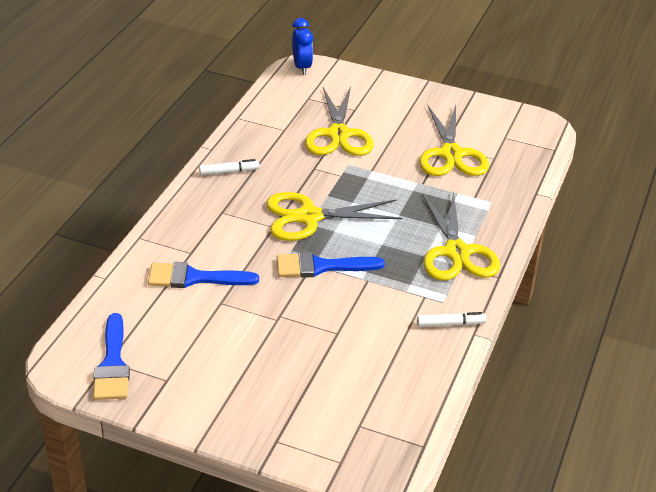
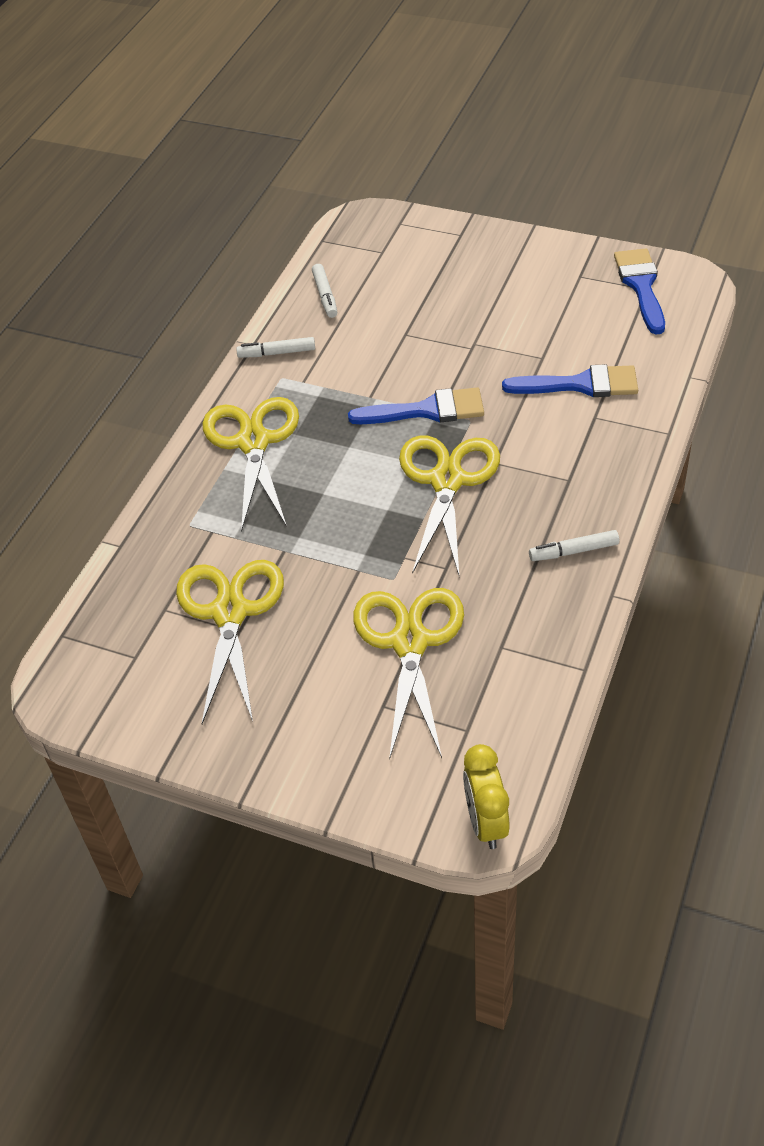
camera: 175 degrees left, 10 degrees up
(302, 67) = (486, 822): blue clock -> yellow clock
(309, 217) = (447, 481): yellow scissors -> yellow scissors turned 75 degrees counterclockwise
(413, 378) = (325, 296): none -> white marker

